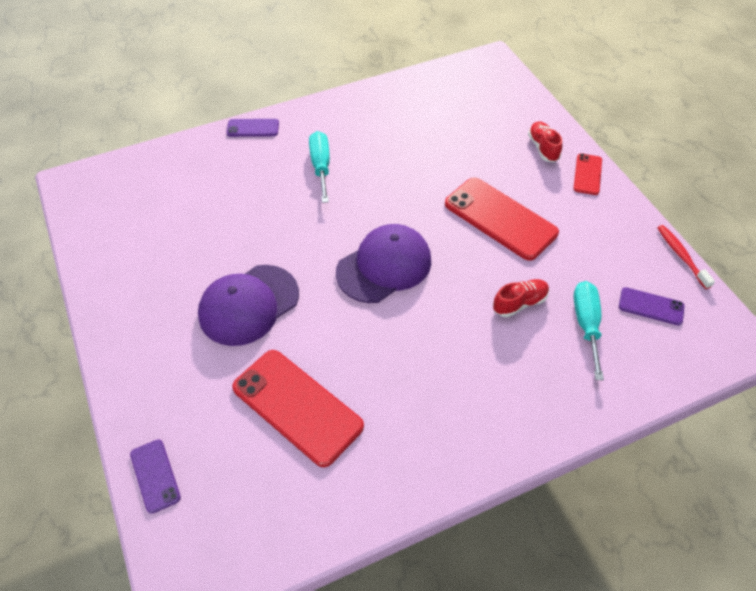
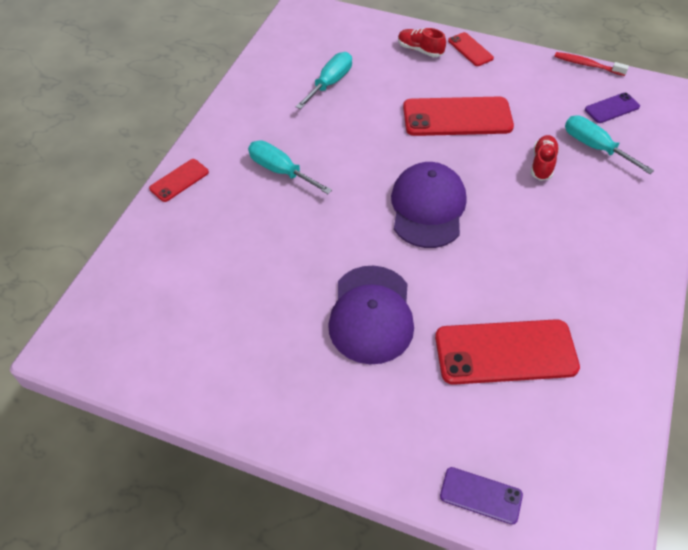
camera: 45 degrees left, 0 degrees up
(253, 128) = (179, 180): purple phone -> red phone
(437, 128) = (330, 83): none -> turquoise screwdriver

